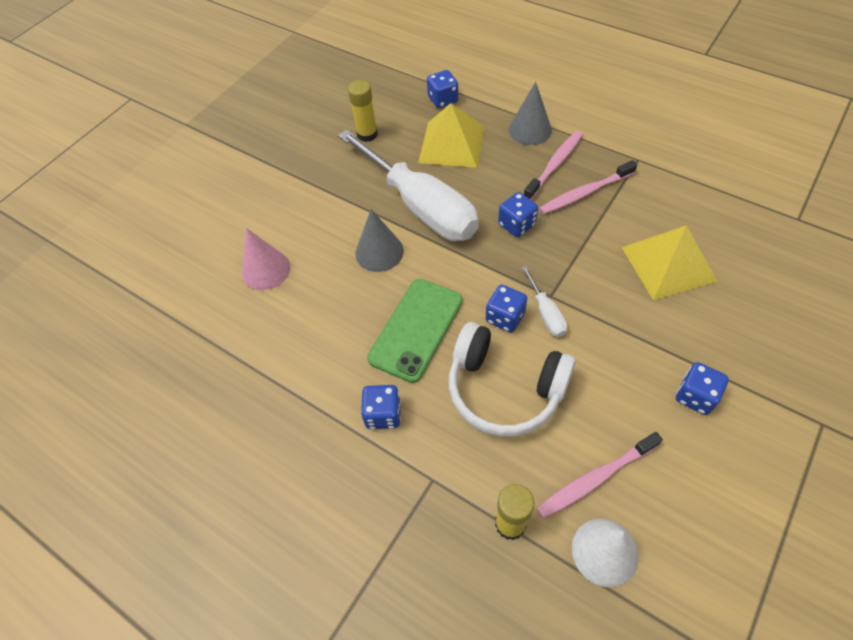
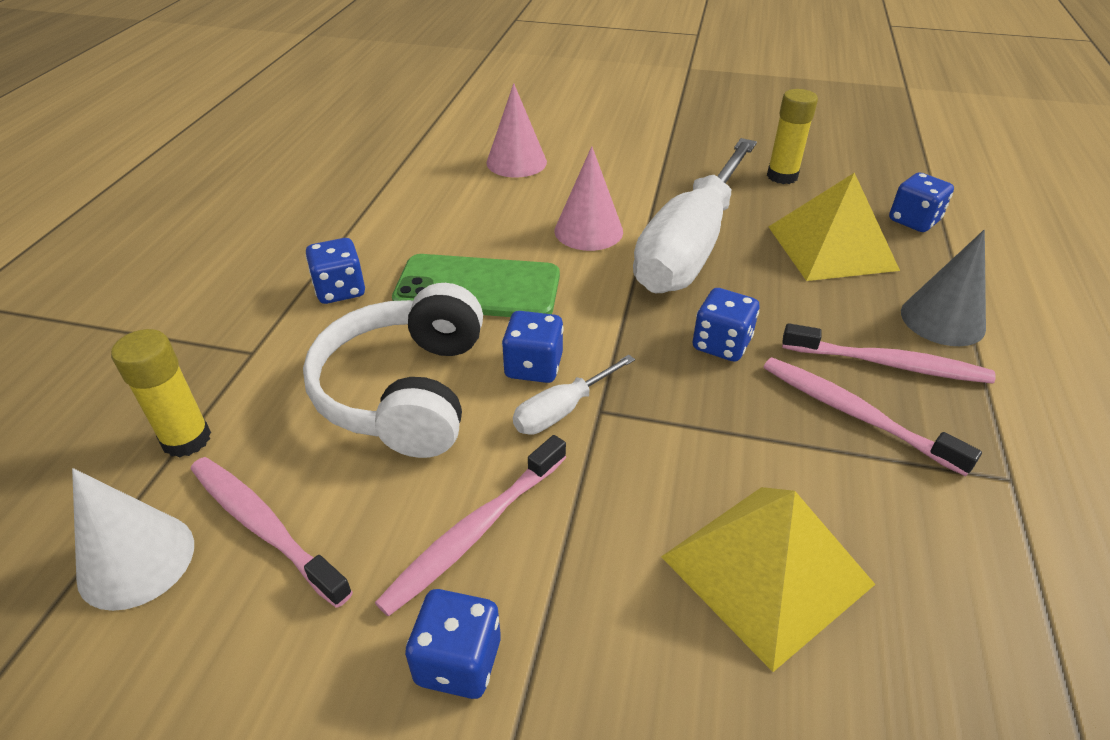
camera: 65 degrees right, 15 degrees down
(379, 252) = (588, 231): grey cone -> pink cone
(621, 374) = (474, 531): none -> pink toothbrush

